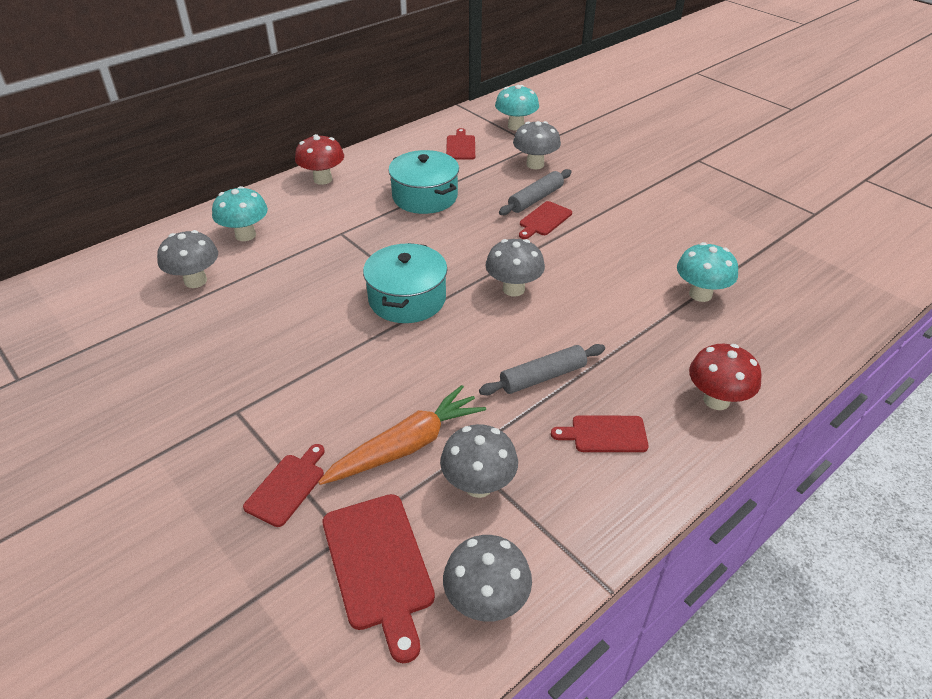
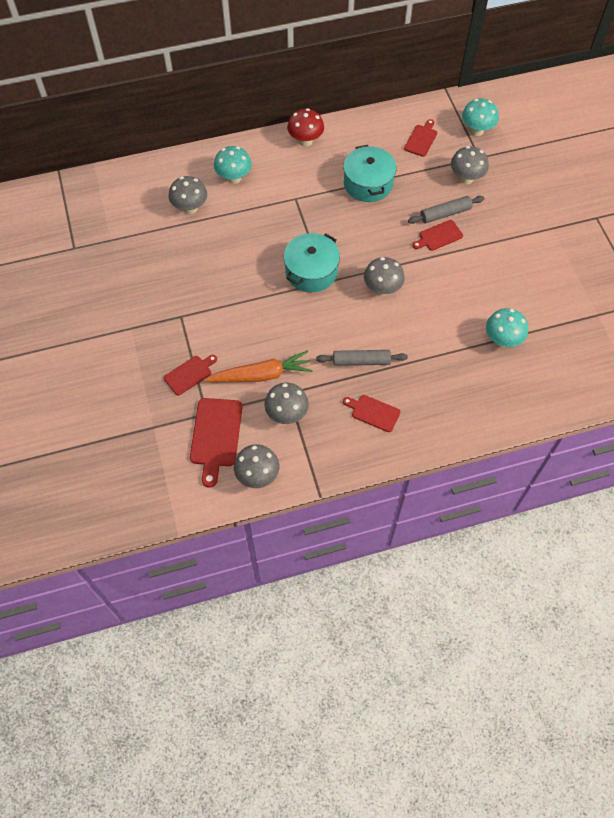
camera: 25 degrees right, 20 degrees up
(716, 400) = (453, 418): red mushroom -> none

